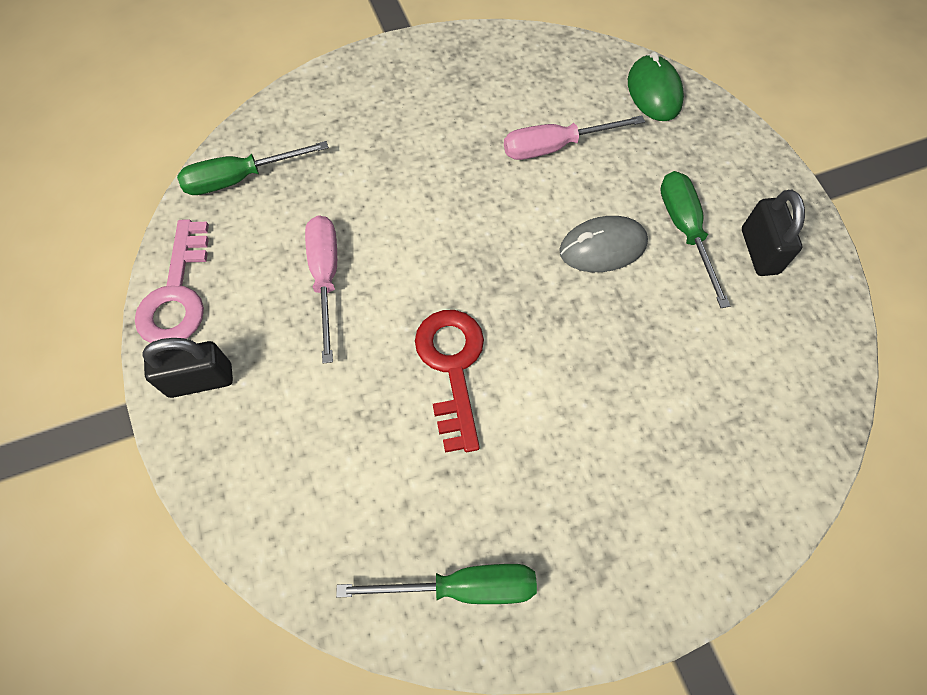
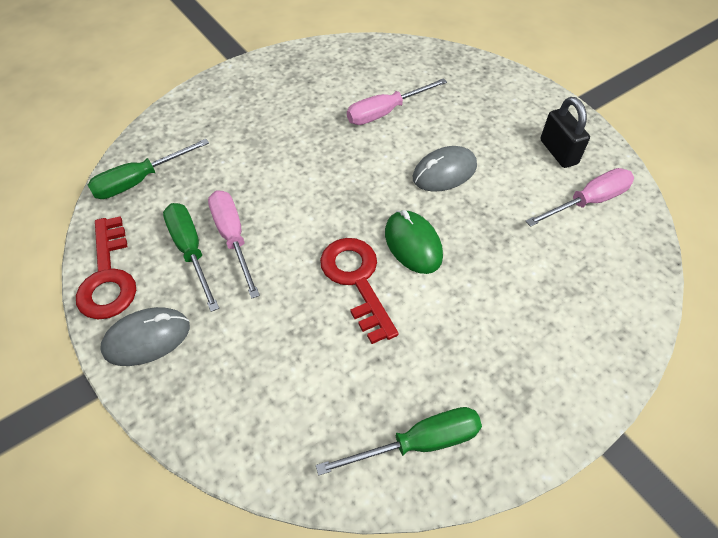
camera: 15 degrees left, 10 degrees down
(177, 293) = (108, 276): pink key -> red key
(200, 380) = (147, 338): black padlock -> grey mouse
(654, 92) = (445, 64): green mouse -> green mouse (413, 244)
(685, 230) = (500, 149): green screwdriver -> green screwdriver (191, 251)
(774, 330) = (588, 201): none -> pink screwdriver

